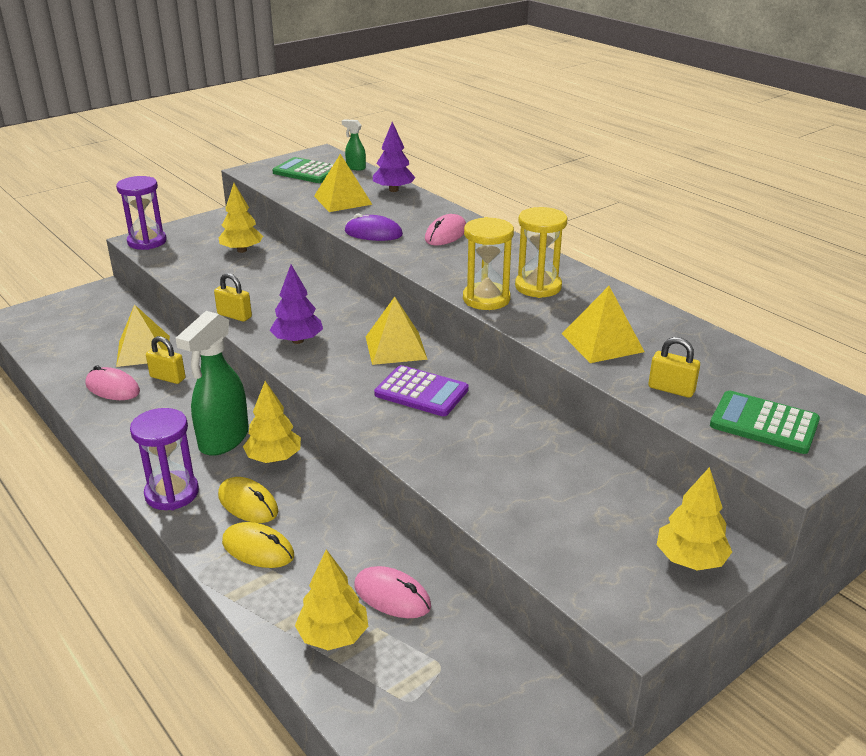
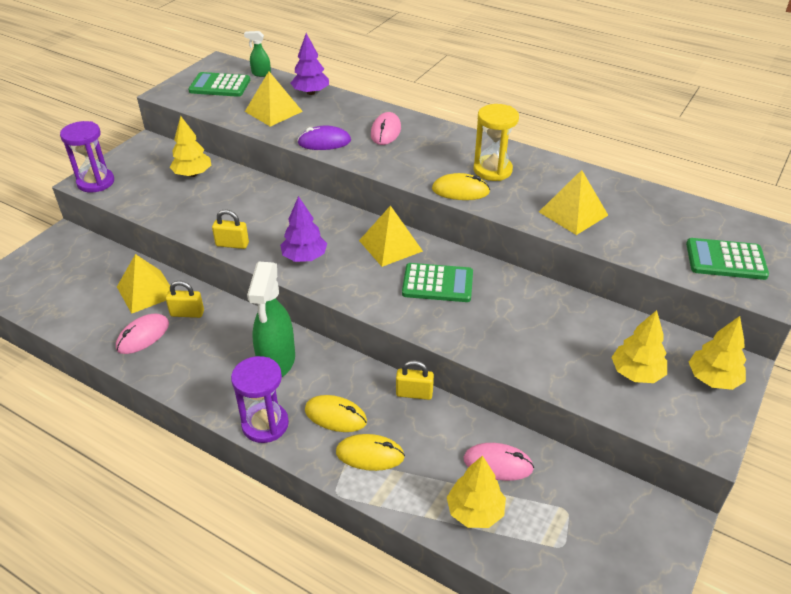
camera: 20 degrees left, 10 degrees up
(112, 388) = (143, 336): pink mouse -> pink mouse turned 60 degrees counterclockwise
(274, 458) = (330, 368): yellow tree -> yellow tree (636, 373)
(421, 392) = (437, 283): purple calculator -> green calculator
(486, 299) = (460, 191): yellow hourglass -> yellow mouse
(671, 389) = (647, 245): yellow padlock -> yellow padlock (414, 393)

